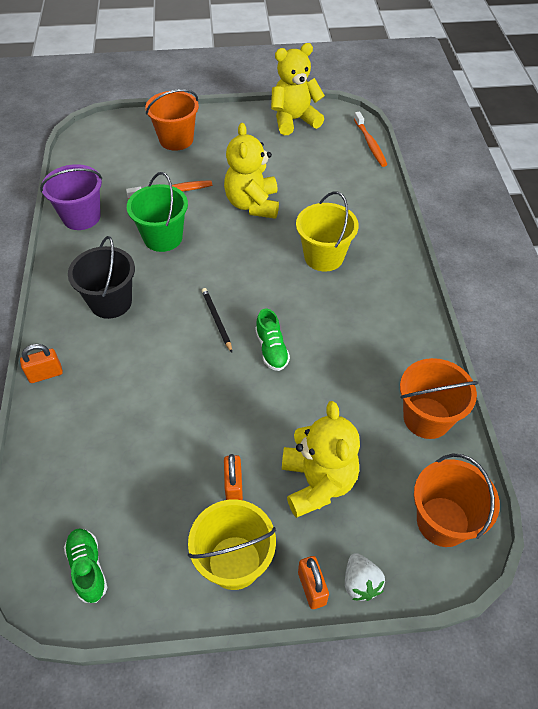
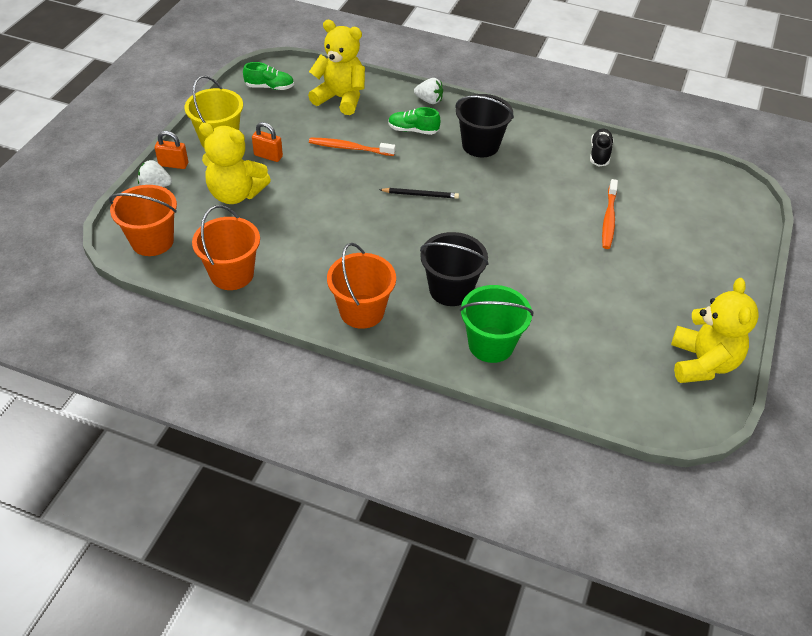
camera: 115 degrees right, 5 degrees down
(45, 374) = (429, 100): orange padlock -> white strawberry
(81, 217) = (599, 154): purple bucket -> black shoe
(163, 238) = (542, 194): green bucket -> green bucket (491, 344)
(176, 140) = (700, 247): orange bucket -> orange bucket (362, 311)
(252, 204) = (558, 268): yellow teddy bear -> yellow teddy bear (340, 98)
(271, 349) = (367, 214): green shoe -> green shoe (413, 130)
(323, 257) = (451, 290): yellow bucket -> black bucket
(370, 144) = (620, 417): orange toothbrush -> orange toothbrush (349, 148)

